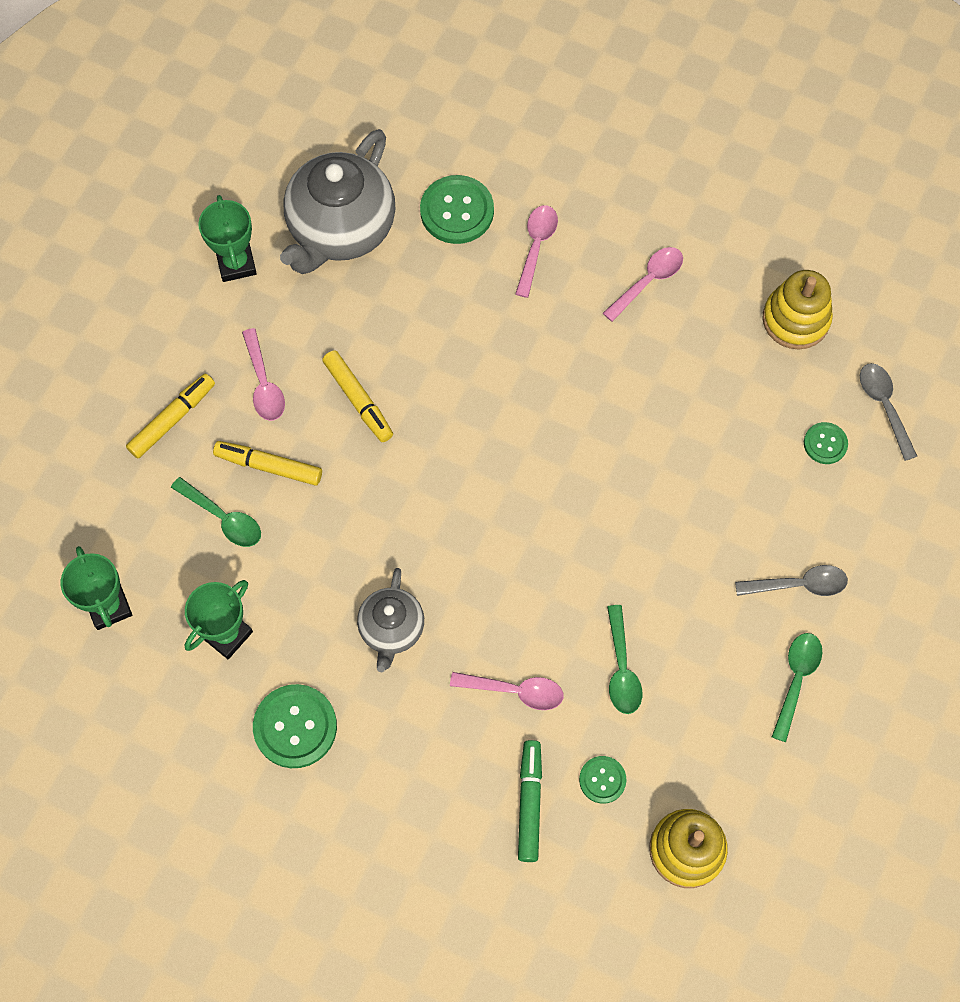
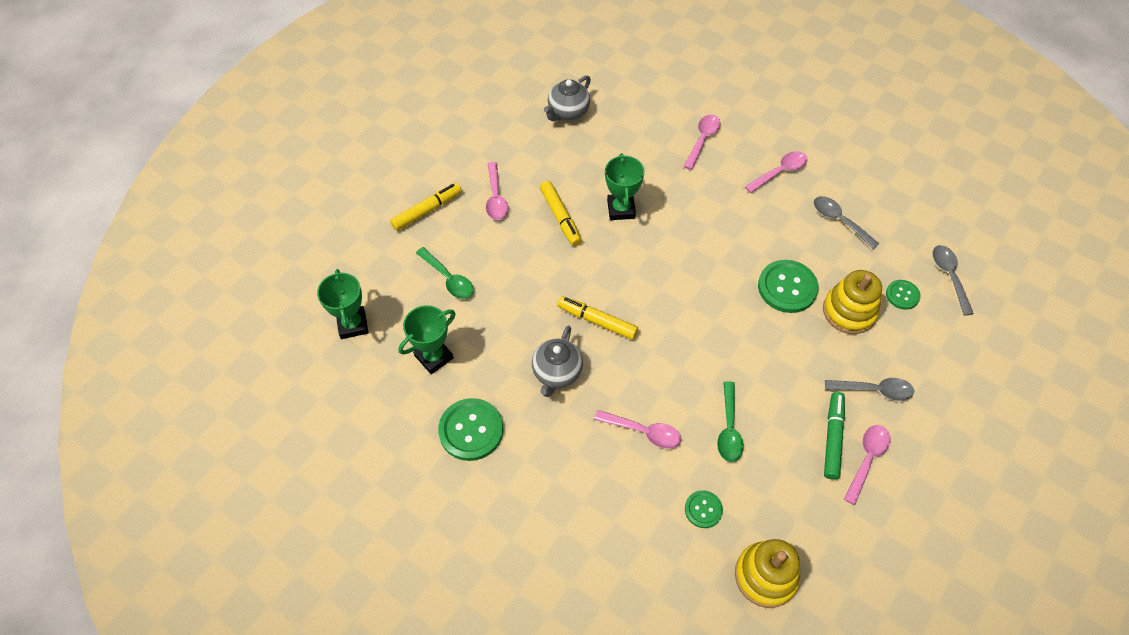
camera: 10 degrees right, 10 degrees down
(236, 264) = (492, 122): green trophy -> green trophy (621, 209)
(269, 466) = (488, 250): yellow marker -> yellow marker (597, 321)
(341, 229) = (568, 112): grey teapot -> grey teapot, size x0.55
(457, 211) = (650, 112): green button -> green button (787, 287)
(529, 802) = (642, 517): green marker -> green marker (832, 438)
(735, 345) = (839, 221): none -> grey spoon
(795, 319) = (886, 210): yellow stacking toy -> yellow stacking toy (849, 311)
(796, 680) = (867, 459): green spoon -> pink spoon

